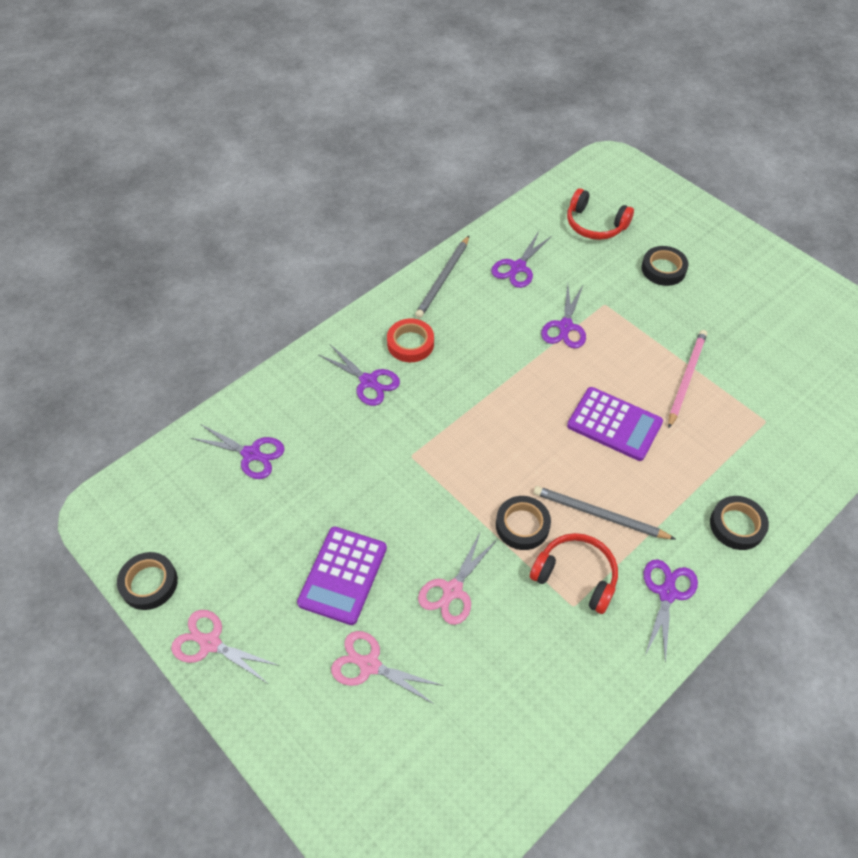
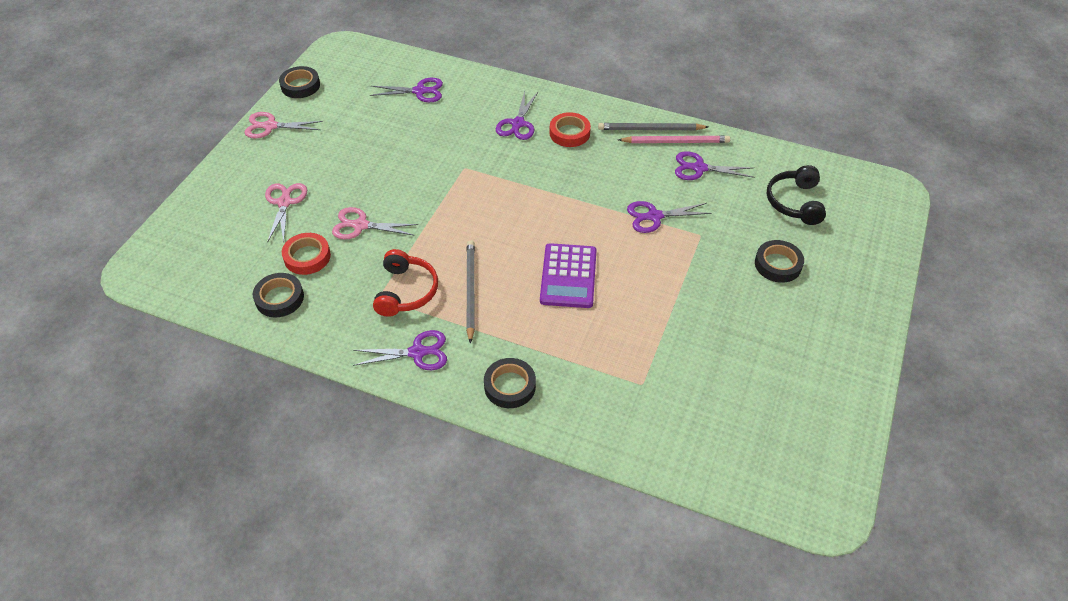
camera: 65 degrees right, 5 degrees down
(210, 643) = (270, 126): pink scissors -> pink scissors turned 90 degrees counterclockwise
(251, 454) = (419, 91): purple scissors -> purple scissors turned 90 degrees counterclockwise
(343, 575) = (346, 167): purple calculator -> none
(477, 664) = (307, 257): none -> red tape
(522, 525) = (435, 247): black tape -> black tape (279, 298)
(595, 224) = (795, 202): red headphones -> black headphones
(686, 378) = (653, 313): pink pencil -> pink pencil (676, 142)

